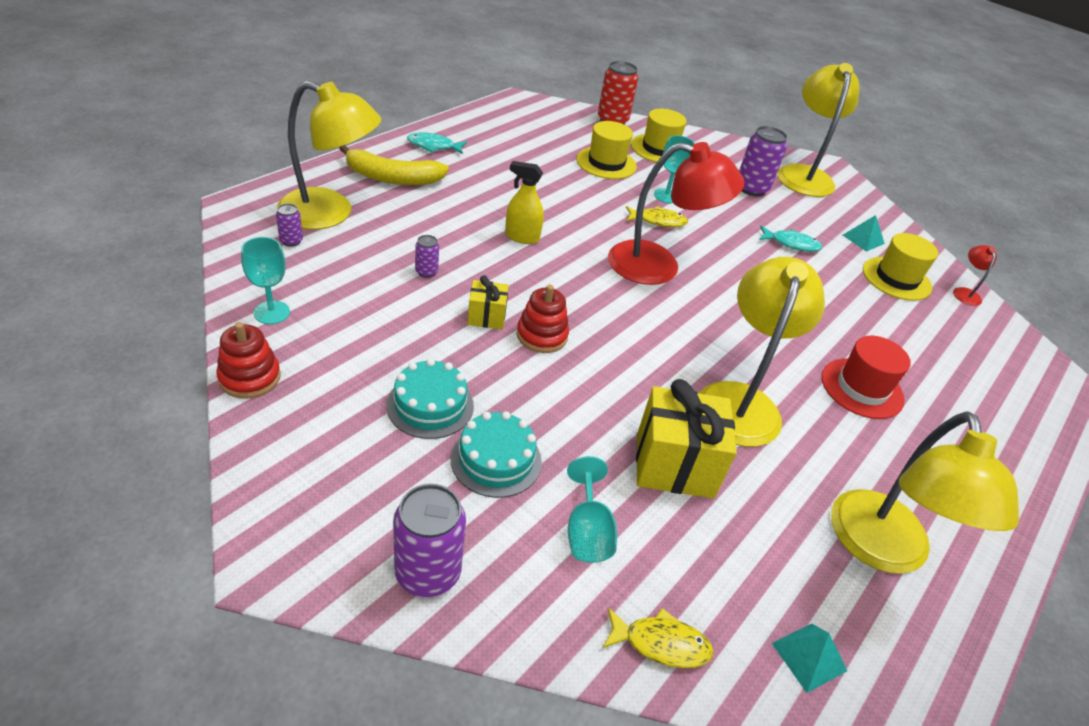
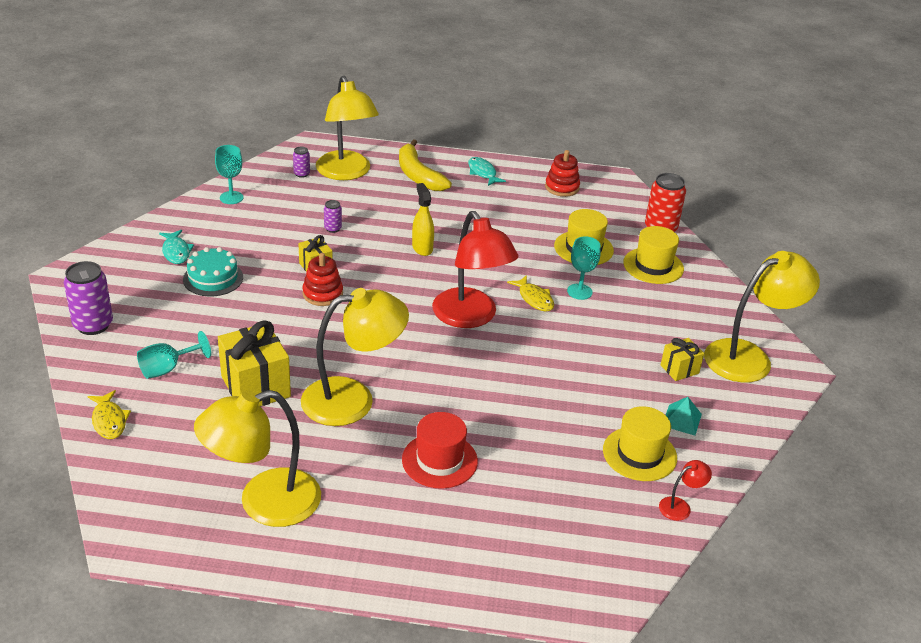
camera: 60 degrees right, 5 degrees down
(250, 377) = (174, 215): red stacking toy -> red stacking toy (562, 187)
(496, 460) = (192, 317): turquoise cake -> none
(751, 188) = (668, 332): purple can -> none
(791, 244) = (606, 377): turquoise fish -> turquoise fish (176, 252)
(801, 208) = (679, 369): none -> yellow gift
(809, 657) = (144, 484): turquoise pyramid -> none

